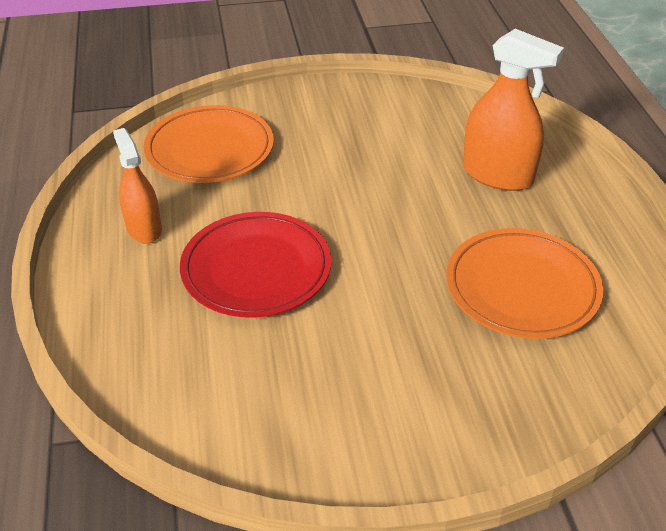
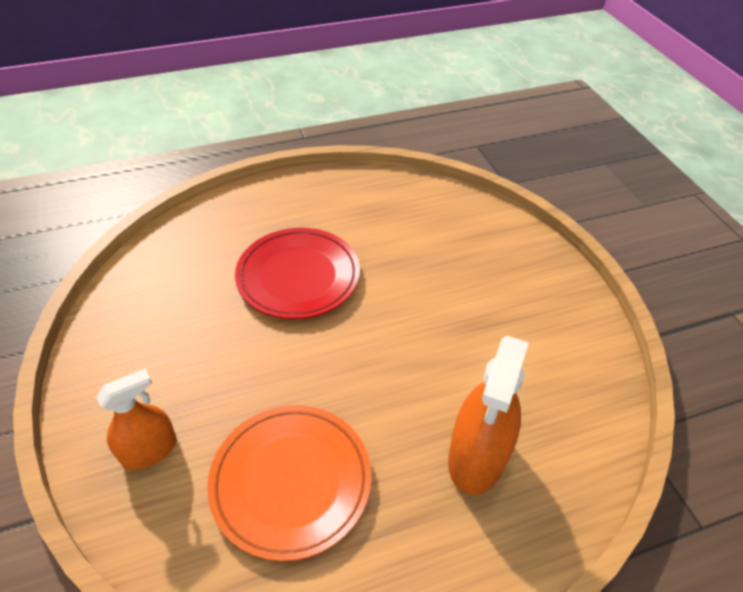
camera: 80 degrees right, 5 degrees up
(144, 229) = (337, 207): orange spray bottle -> orange spray bottle (149, 450)
(210, 150) = (446, 225): orange plate -> none

